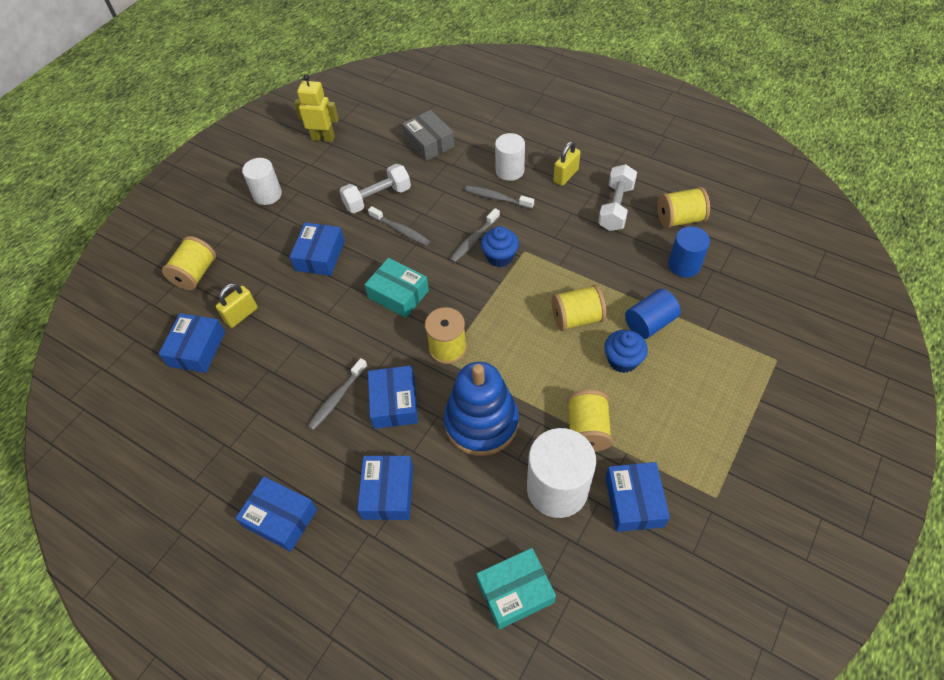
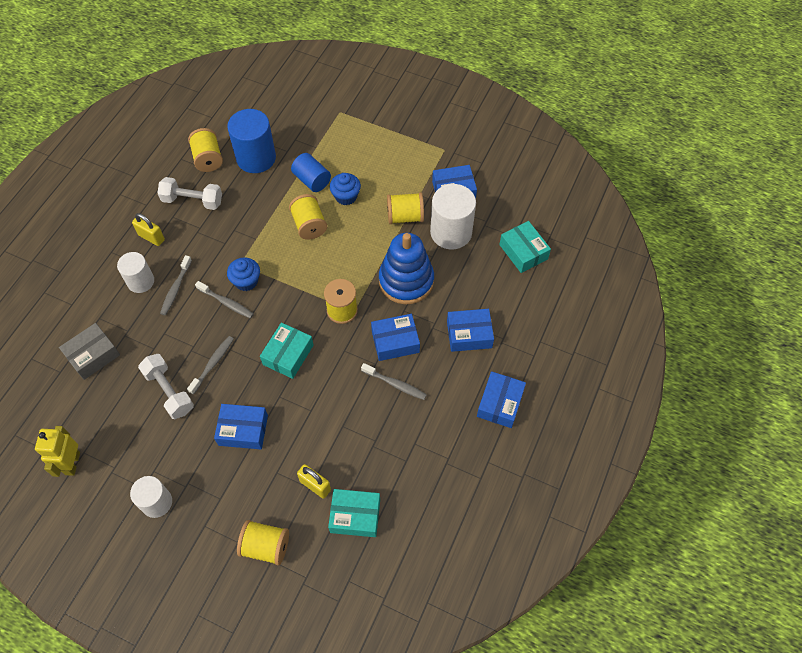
camera: 100 degrees left, 5 degrees up
(197, 349) = (355, 516): blue box -> turquoise box
(684, 265) = (256, 158): blue cylinder -> blue cylinder, size x1.59

